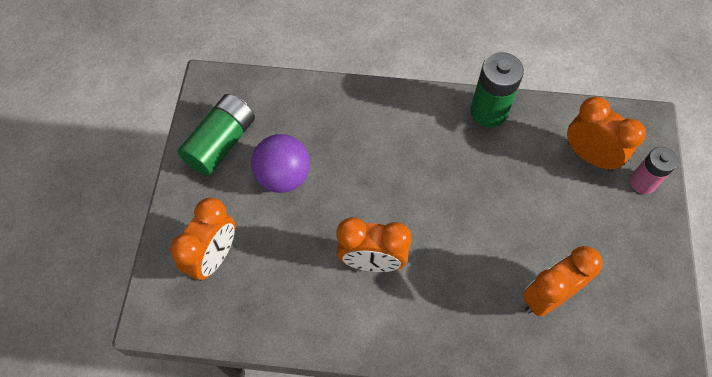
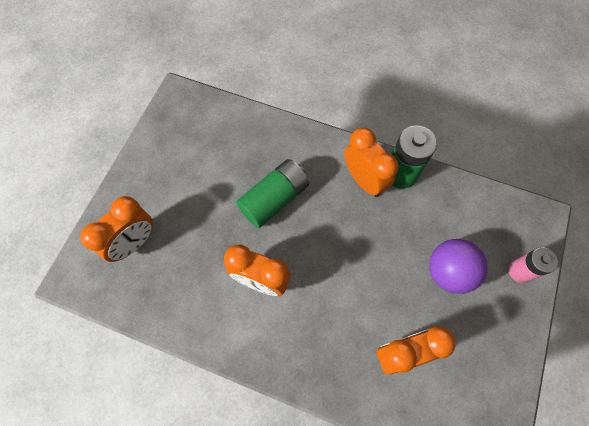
camera: 15 degrees right, 5 degrees up
(221, 143) = (170, 148): green battery -> green battery (274, 199)
(283, 176) = (211, 188): purple ball -> purple ball (448, 272)
(589, 156) = (478, 235): orange clock -> orange clock (364, 180)

